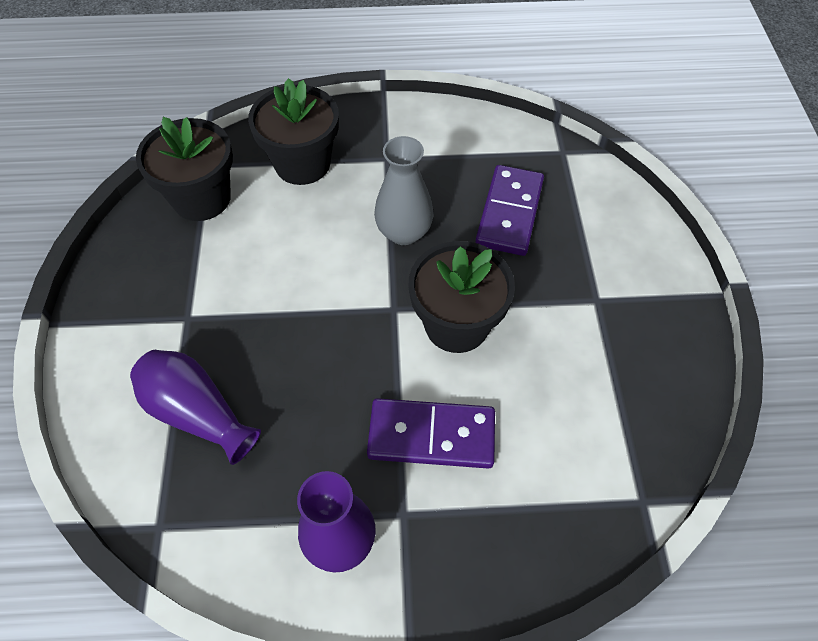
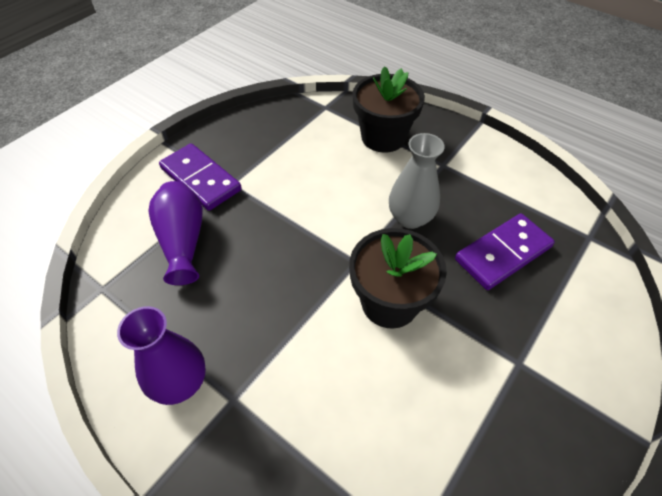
camera: 40 degrees right, 5 degrees down
(202, 198) = (304, 123): black flower pot -> none
(431, 436) = (300, 363): purple domino -> purple domino (200, 179)

